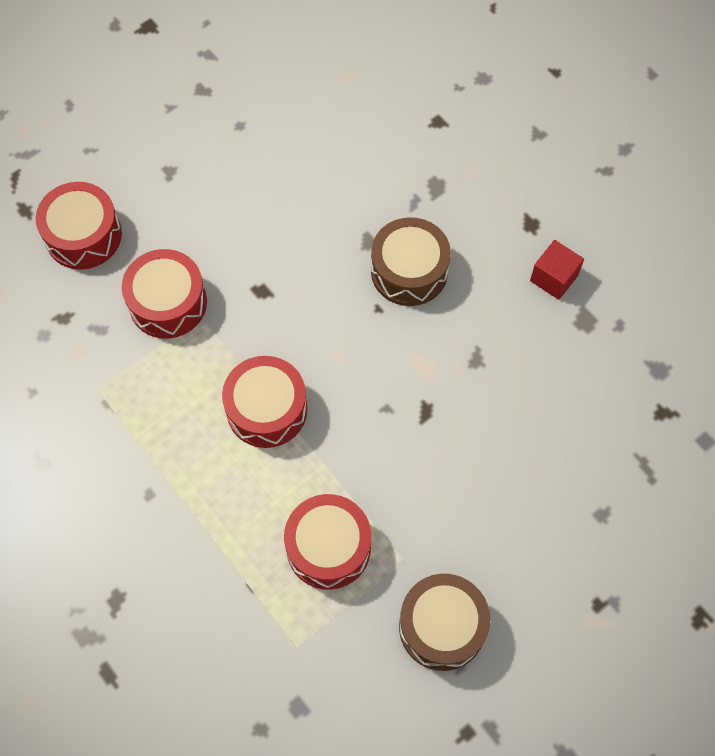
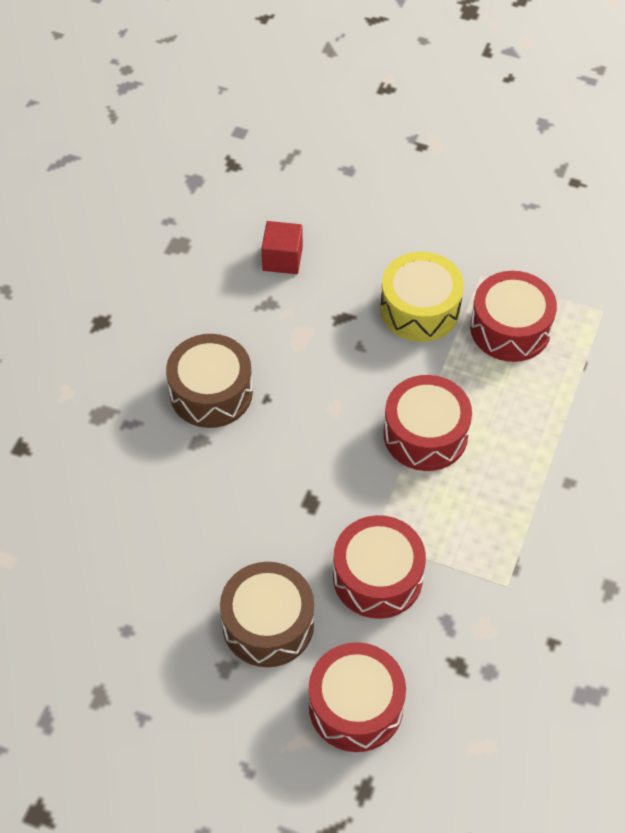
camera: 120 degrees left, 10 degrees down
(396, 481) = (420, 309): none -> yellow drum
(442, 626) = (512, 228): brown drum -> brown drum (268, 624)
(554, 278) = (149, 282): red cube -> red cube (282, 259)

